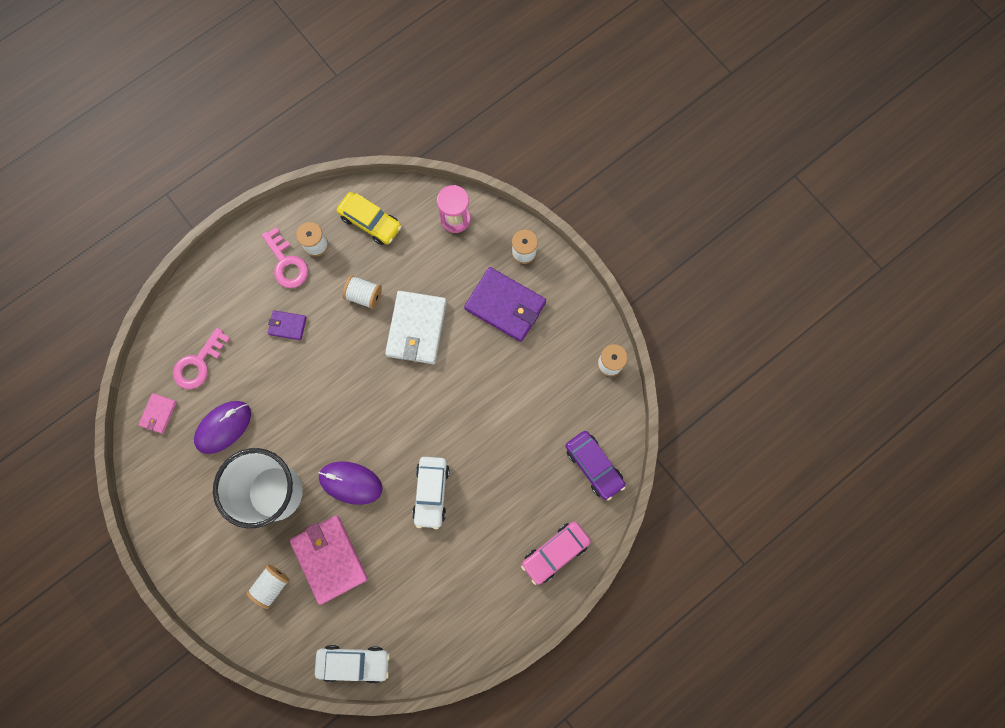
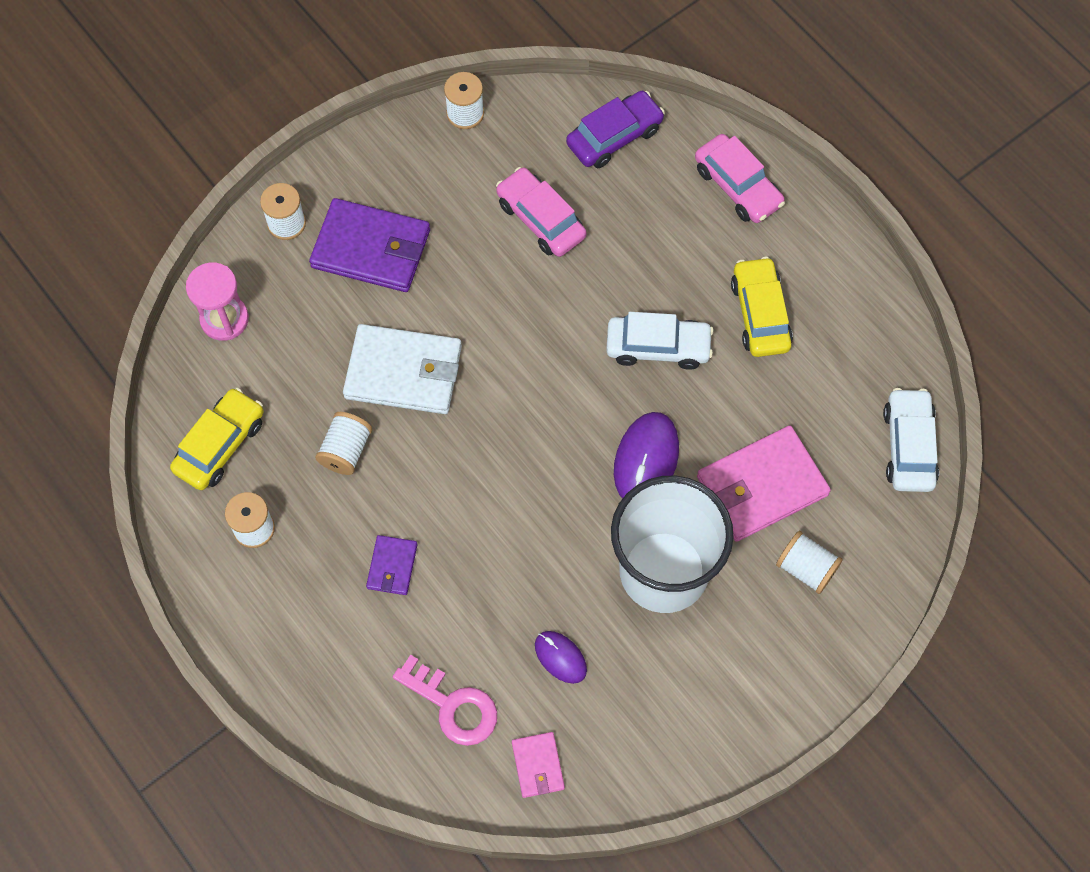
camera: 90 degrees left, 10 degrees down
(158, 414) = (538, 765): pink wallet -> pink wallet turned 60 degrees clockwise
(223, 427) = (560, 657): purple mouse -> purple mouse, size x0.60
(286, 263) = (283, 573): pink key -> none
(455, 564) = (760, 314): none -> yellow car
(505, 305) = (371, 248): purple wallet -> purple wallet turned 75 degrees clockwise
(528, 415) = (540, 219): none -> pink car

